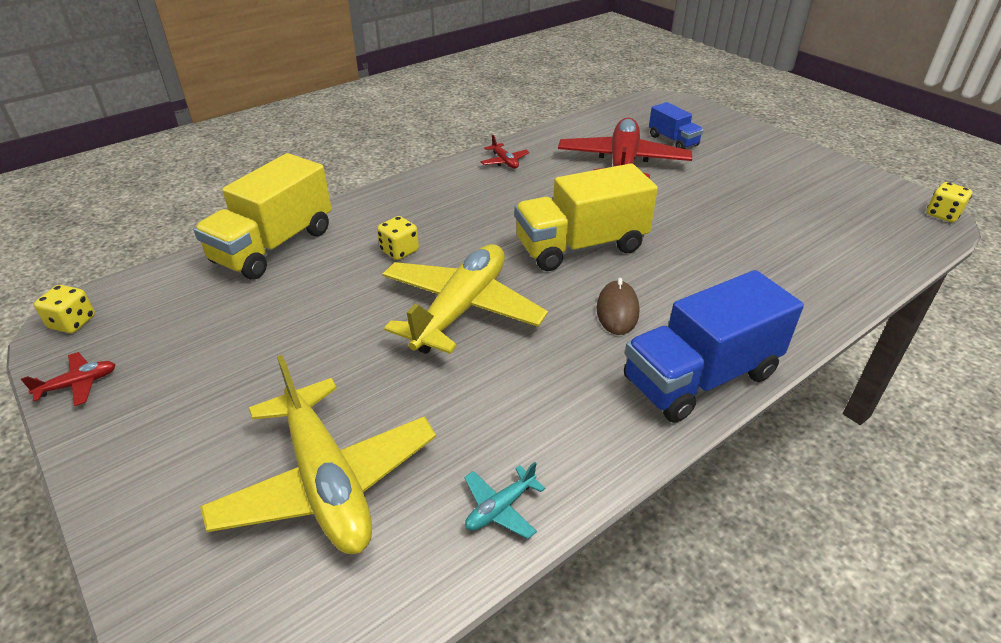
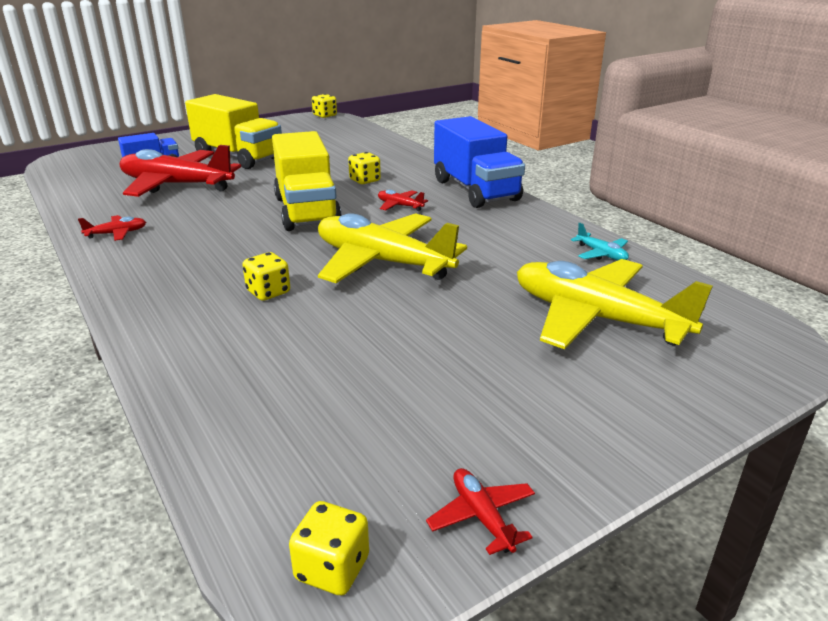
camera: 85 degrees left, 10 degrees down
(274, 246) = (207, 380): yellow truck -> yellow truck (238, 157)
(326, 481) = (596, 318): yellow plane -> yellow plane turned 120 degrees counterclockwise
(617, 310) = (400, 206): brown mouse -> red plane
(691, 276) = (365, 180): none -> yellow dice

